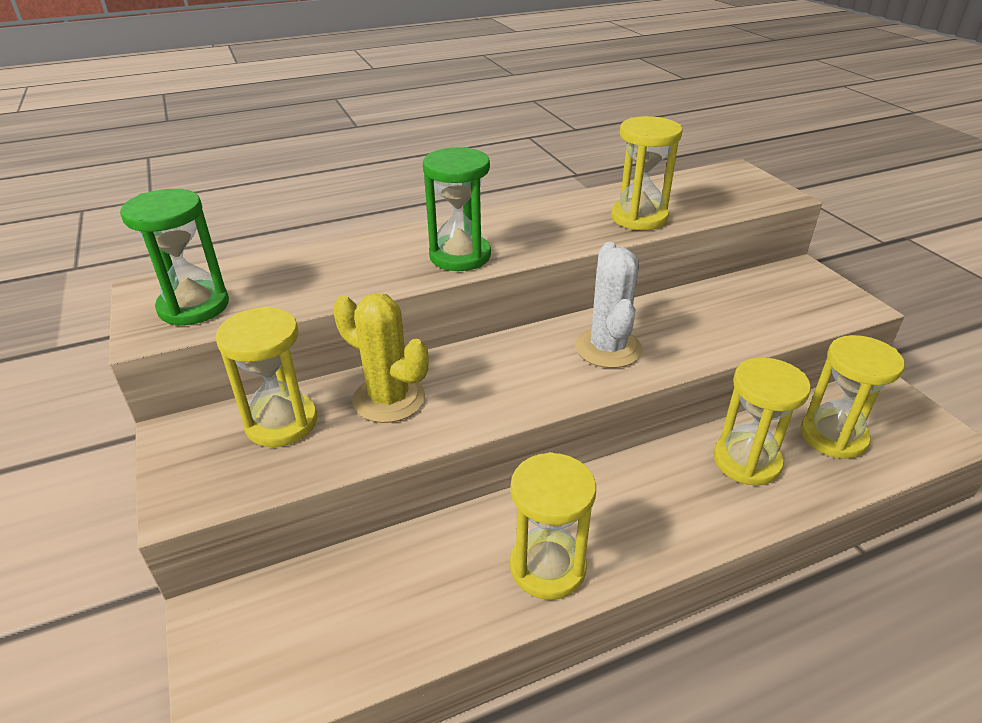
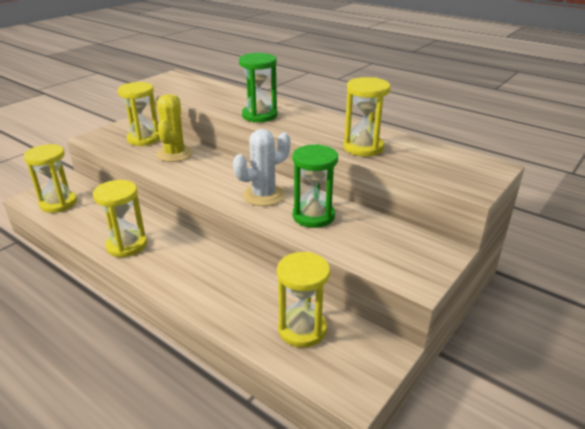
camera: 60 degrees right, 5 degrees down
(194, 306) = (168, 84): green hourglass -> green hourglass (313, 216)
(746, 461) = (247, 294): yellow hourglass -> yellow hourglass (58, 203)

